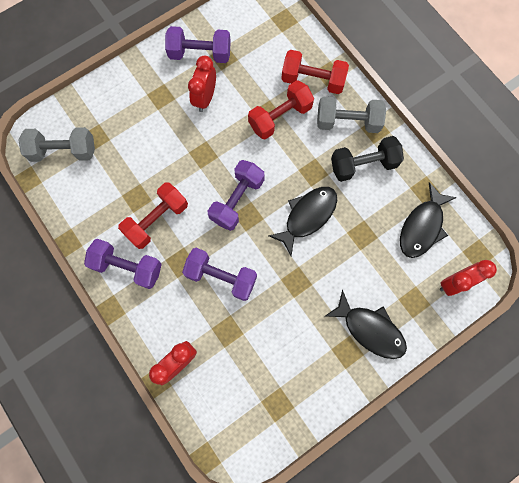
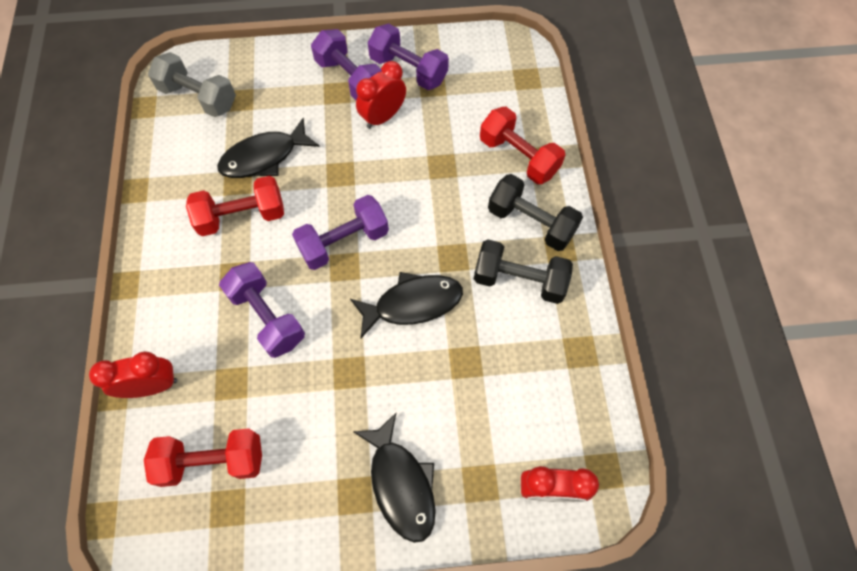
camera: 30 degrees right, 10 degrees down
(128, 267) = (176, 249): purple dumbbell -> purple dumbbell (350, 79)
(280, 117) = (453, 177): red dumbbell -> red dumbbell (213, 461)
(347, 122) = (531, 222): grey dumbbell -> black dumbbell
(422, 226) = (548, 394): black fish -> black fish (264, 157)

